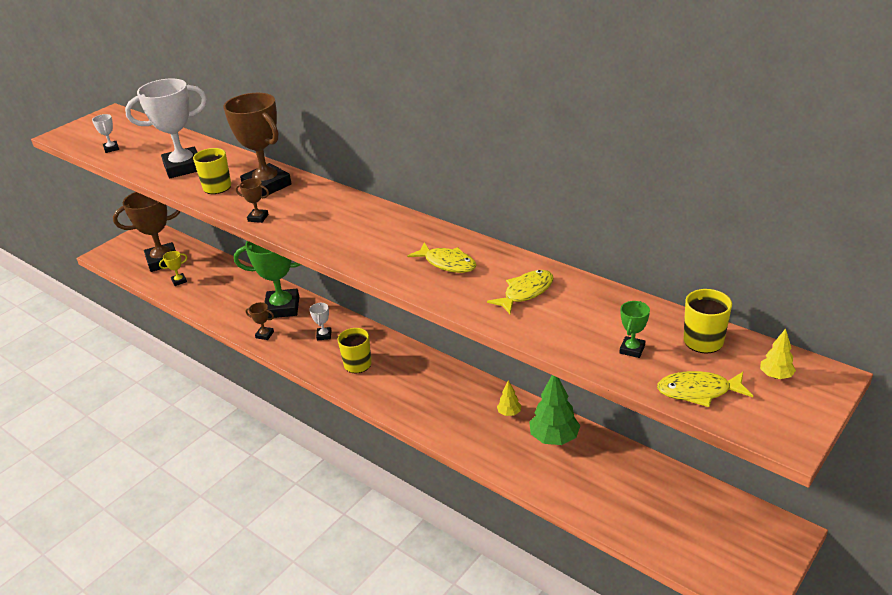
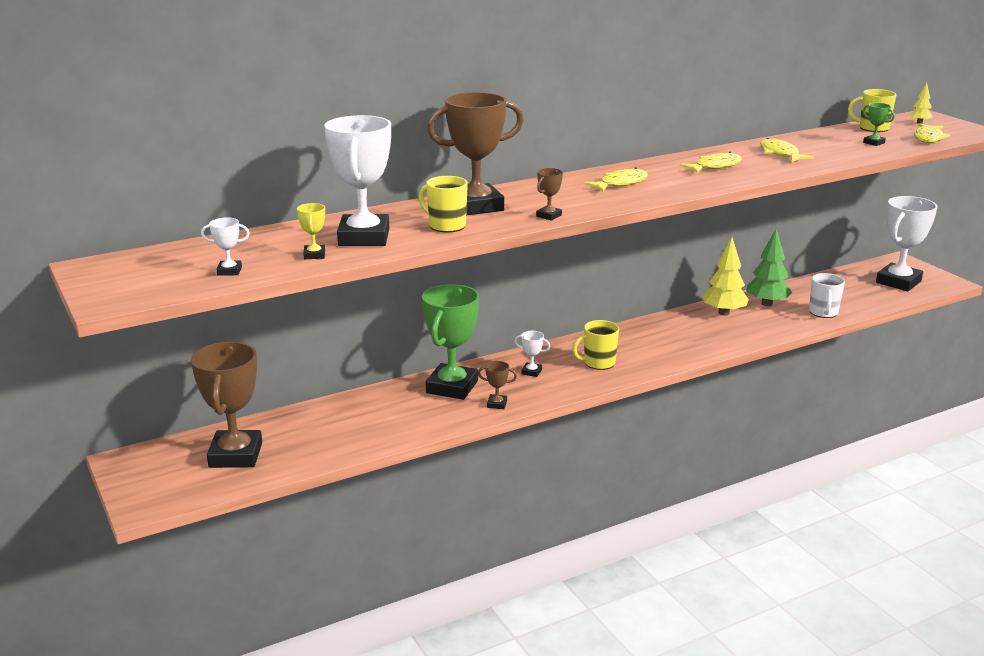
camera: 70 degrees left, 10 degrees down
(179, 281) = (307, 447): yellow trophy -> yellow trophy (314, 255)
(264, 335) = (497, 404): brown trophy -> brown trophy turned 60 degrees clockwise
(360, 228) = (621, 184): none -> yellow fish
(509, 413) = (723, 313): yellow tree -> yellow tree, size x1.97
(561, 486) = (823, 313): none -> white mug
(708, 540) = (898, 282): none -> white trophy

